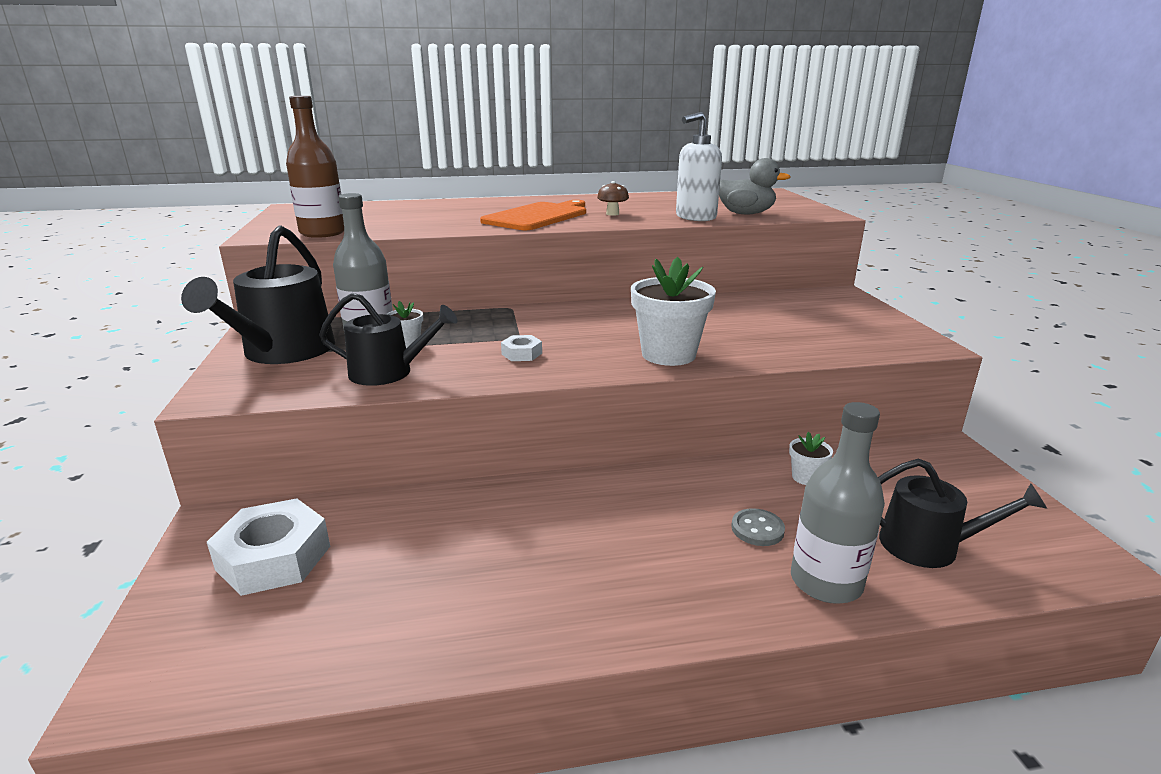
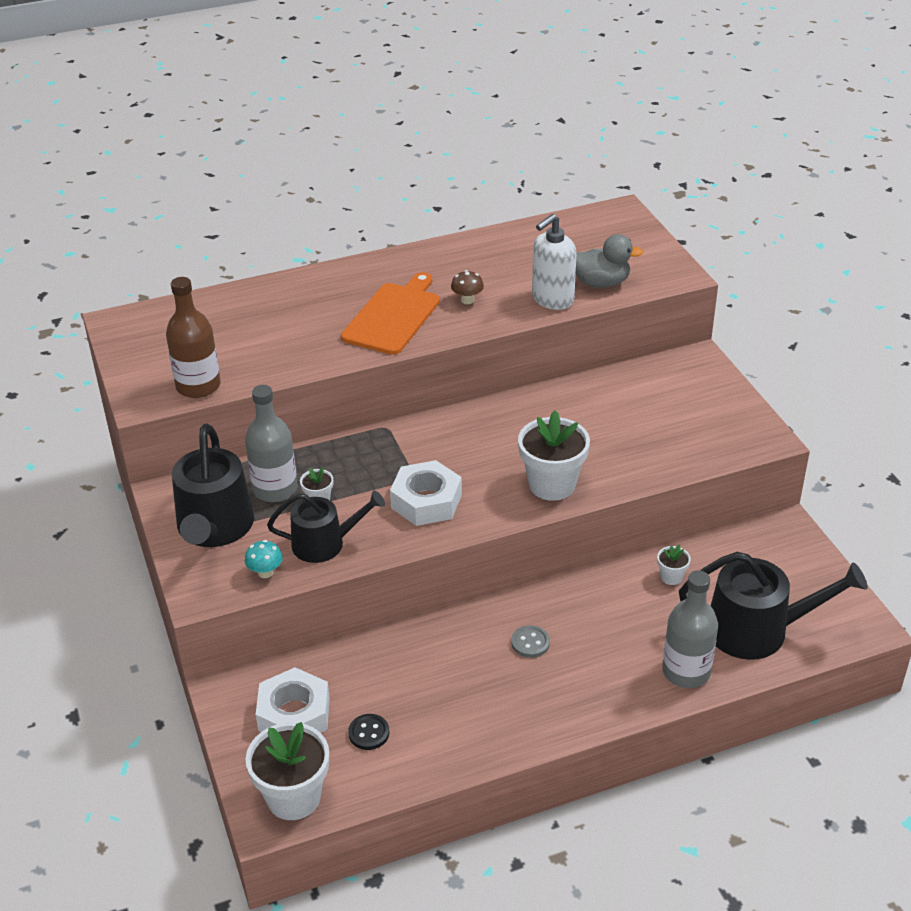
camera: 10 degrees left, 15 degrees up
(189, 666) = (293, 797): none -> white flower pot
(303, 387) = (265, 572): none -> turquoise mushroom
(353, 595) = (369, 733): none -> black button
(522, 354) = (426, 501): white nut -> white nut, size x2.05
(757, 529) = (637, 634): grey button -> grey button (530, 643)
(928, 545) = (757, 630): black watering can -> black watering can, size x1.53

